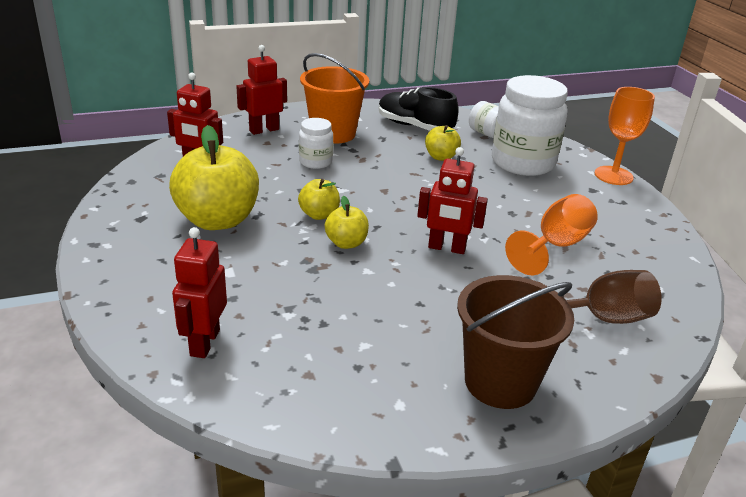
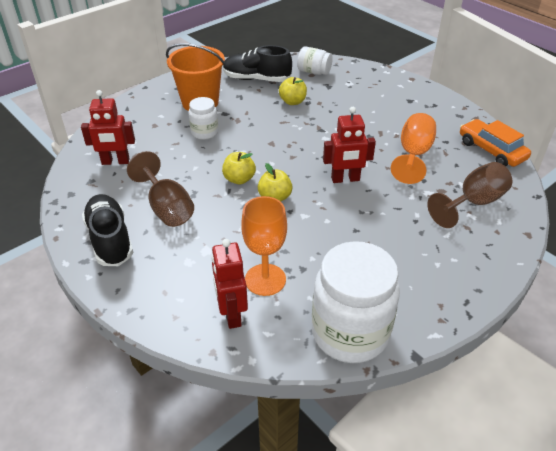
camera: 20 degrees left, 10 degrees up
(135, 233) = (110, 240): none -> black shoe
(218, 220) = (167, 208): yellow apple -> brown goblet
(264, 130) = (144, 114): red robot -> none
(500, 382) = (442, 272): brown bucket -> none
(523, 163) = (351, 90): white jar -> white jar (350, 333)
(613, 175) = (416, 84): orange goblet -> orange goblet (265, 279)
(669, 269) = (491, 150): none -> orange car

